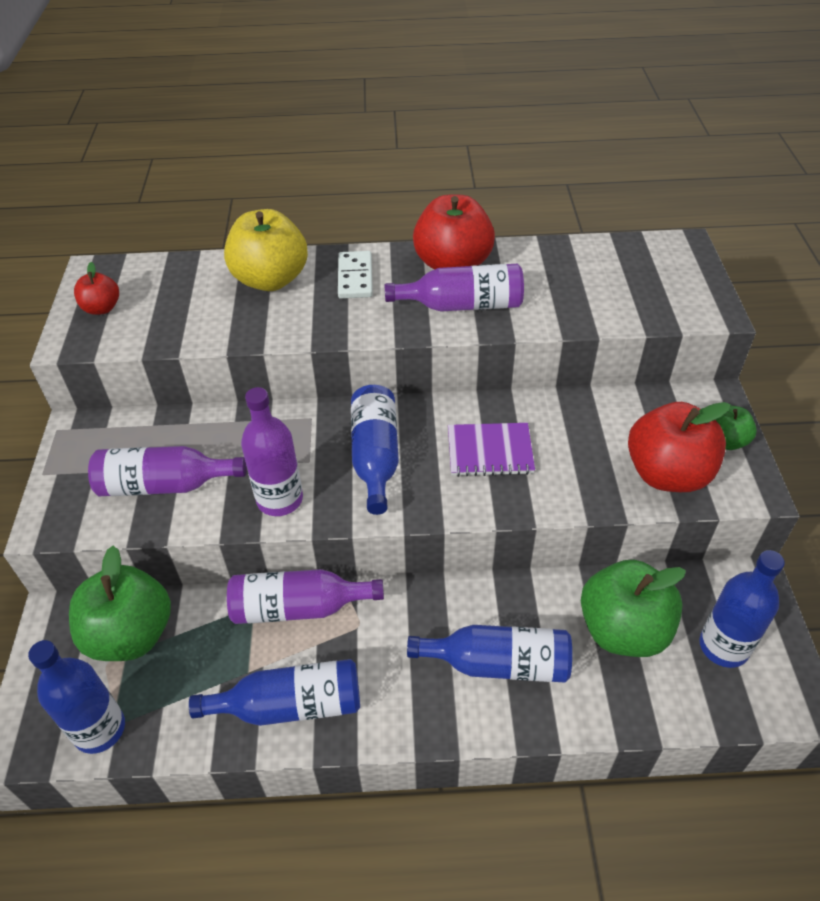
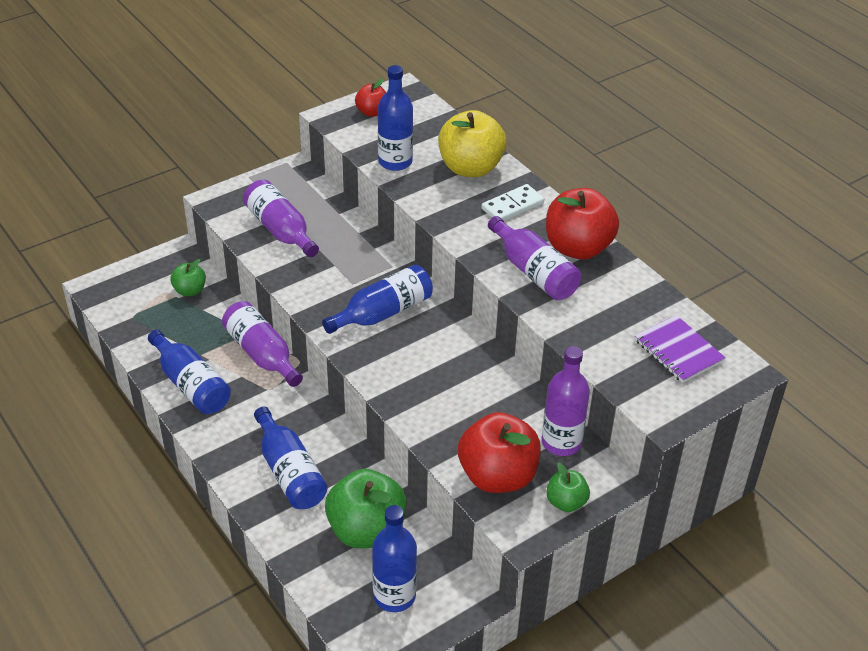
camera: 55 degrees right, 5 degrees down
(99, 729) = (123, 312): blue bottle -> blue bottle (395, 162)
(131, 634) = (190, 291): green apple -> green apple, size x0.52
(280, 499) = (309, 285): purple bottle -> purple bottle (561, 442)
(490, 451) = (437, 368): purple notebook -> purple notebook (678, 351)

